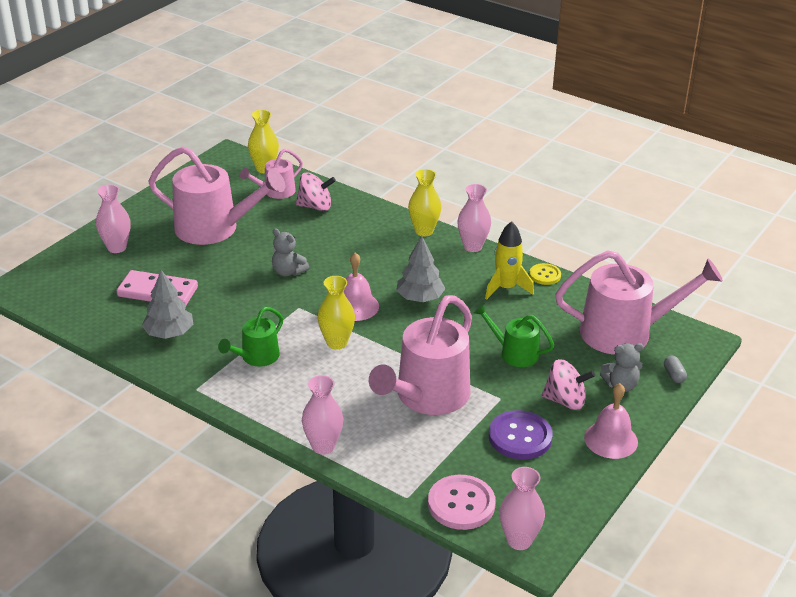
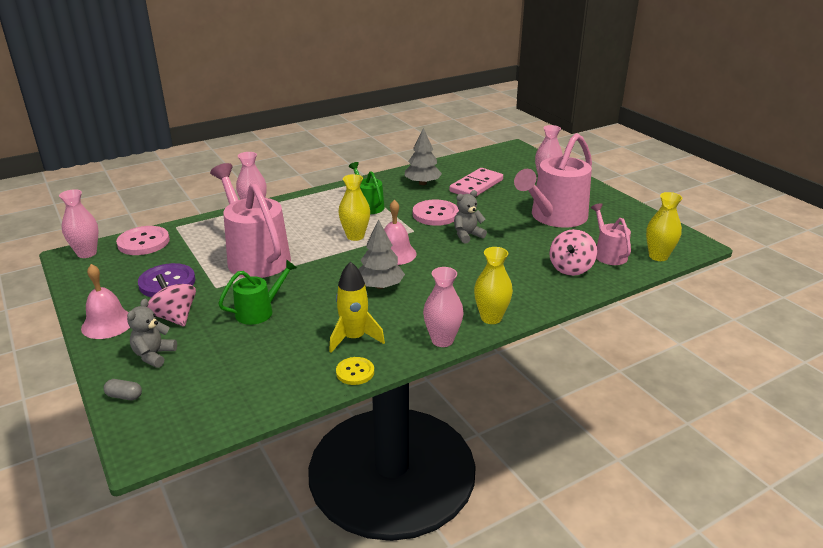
camera: 115 degrees right, 5 degrees down
(251, 303) = (435, 214): none -> pink button
(565, 401) = (174, 317): pink spinning top -> pink spinning top turned 105 degrees clockwise
(625, 332) = (215, 391): pink watering can -> none

